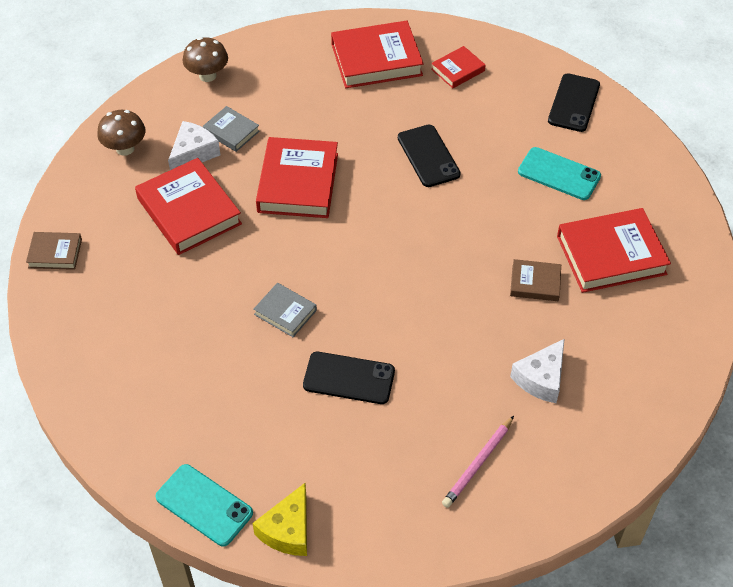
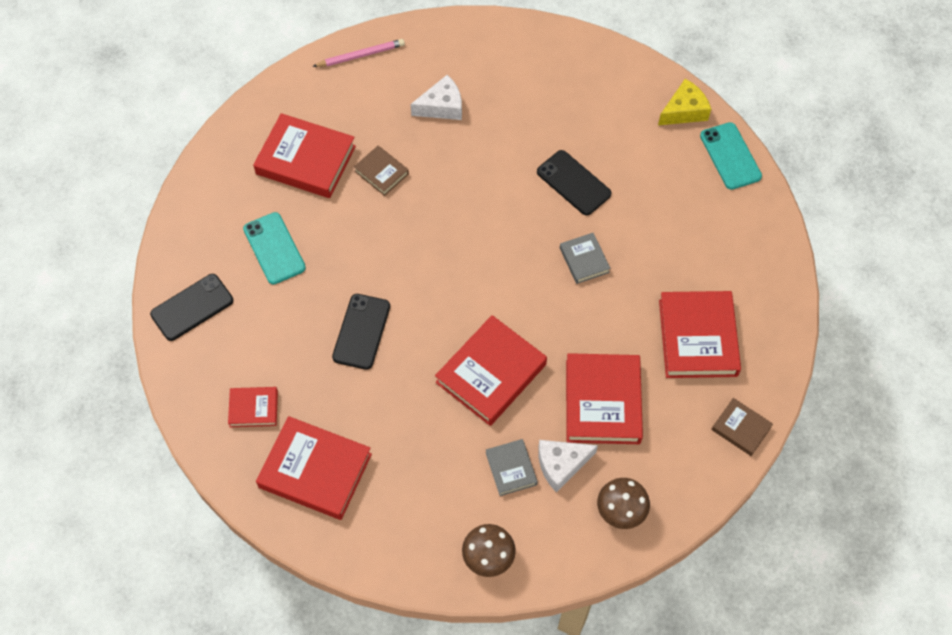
camera: 145 degrees left, 10 degrees up
(134, 304) = (698, 338): none -> red book
(478, 464) = (532, 80): pink pencil -> pink pencil (361, 55)

